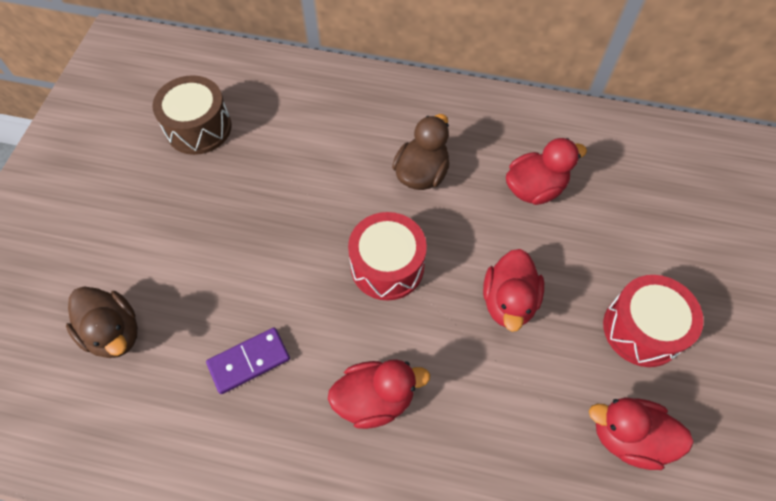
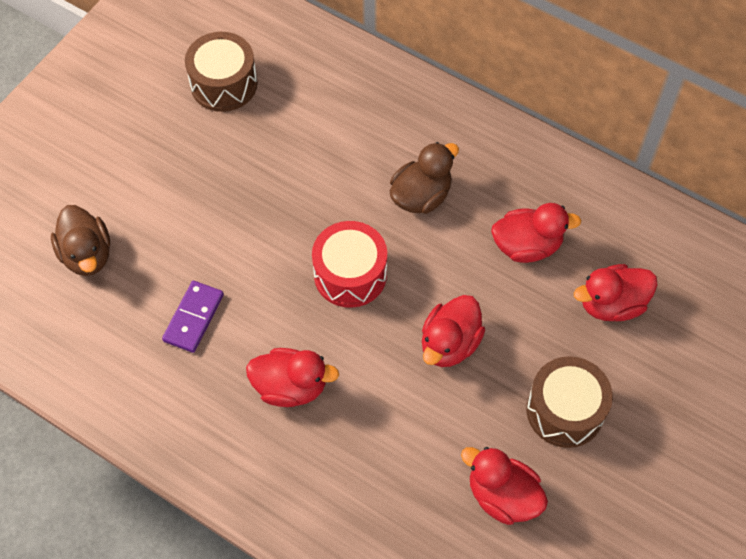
camera: 20 degrees right, 0 degrees up
(249, 361) = (194, 318): purple domino -> purple domino turned 60 degrees counterclockwise
(632, 216) = (611, 304): none -> red duck
(642, 329) = (565, 410): red drum -> brown drum

